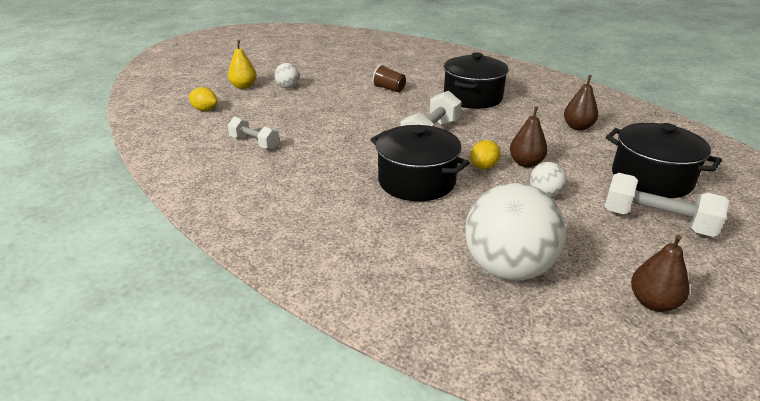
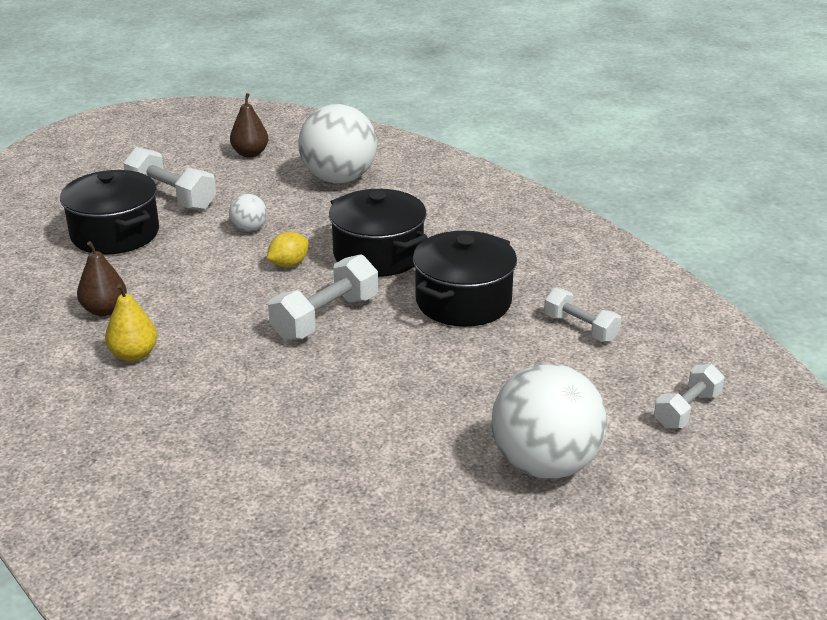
camera: 170 degrees left, 0 degrees up
(205, 110) = (687, 410): yellow lemon -> white dumbbell
(243, 86) = (638, 477): yellow pear -> yellow pear (134, 355)
(288, 87) = (545, 464): white ball -> white ball, size x2.21
(389, 89) = (343, 435): brown cup -> none
(472, 97) = (204, 391): black pot -> black pot (463, 301)
(526, 163) = (234, 264): brown pear -> none

